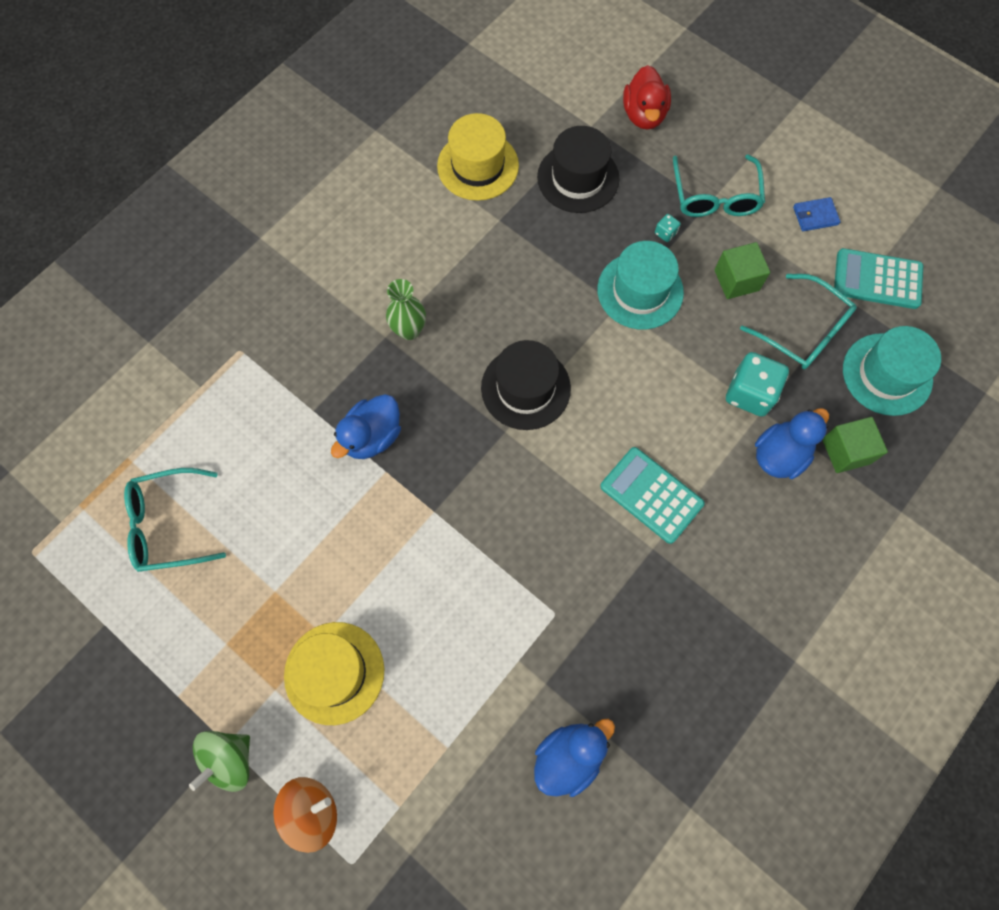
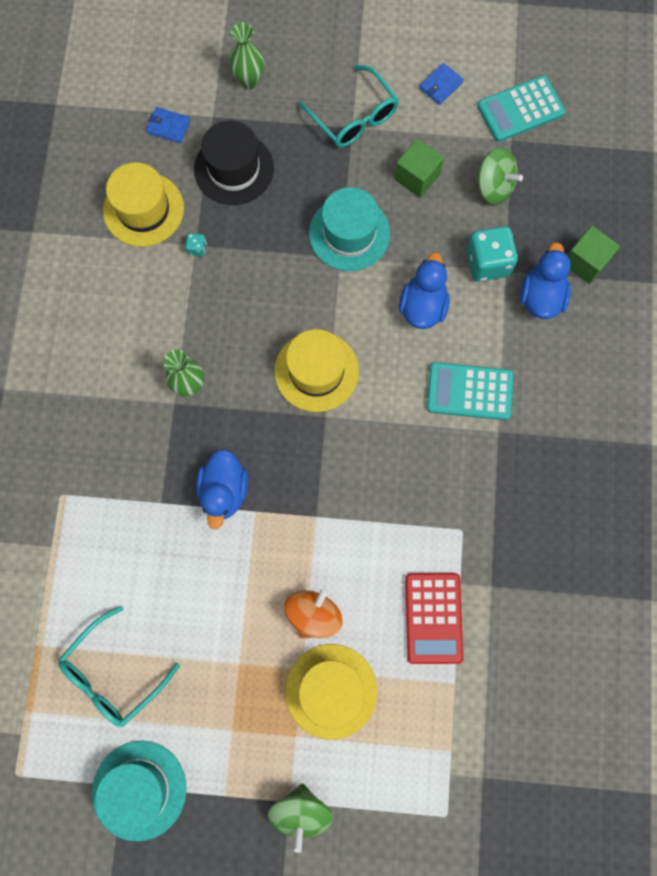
camera: 35 degrees left, 5 degrees up
(312, 811) = (390, 801): orange spinning top -> orange spinning top (313, 614)
(471, 674) = (433, 618): none -> red calculator
(525, 388) = (316, 371): black hat -> yellow hat
(548, 113) = (168, 126): none -> blue wallet
(569, 756) = (544, 626): blue duck -> blue duck (422, 306)
(644, 115) = (249, 80): red duck -> green vase
(665, 233) = (336, 172): turquoise dice -> turquoise dice (197, 248)
(803, 331) = (493, 187): turquoise glasses -> green spinning top
(887, 374) = (575, 182): turquoise hat -> turquoise hat (139, 790)

